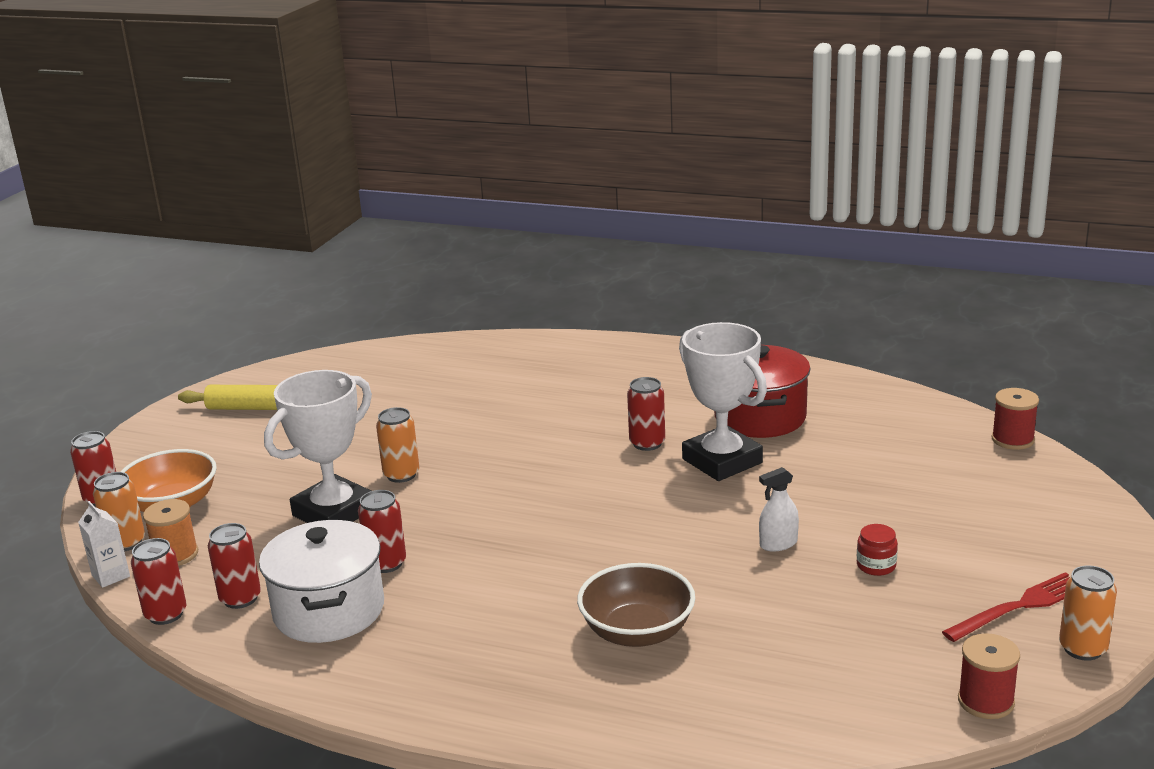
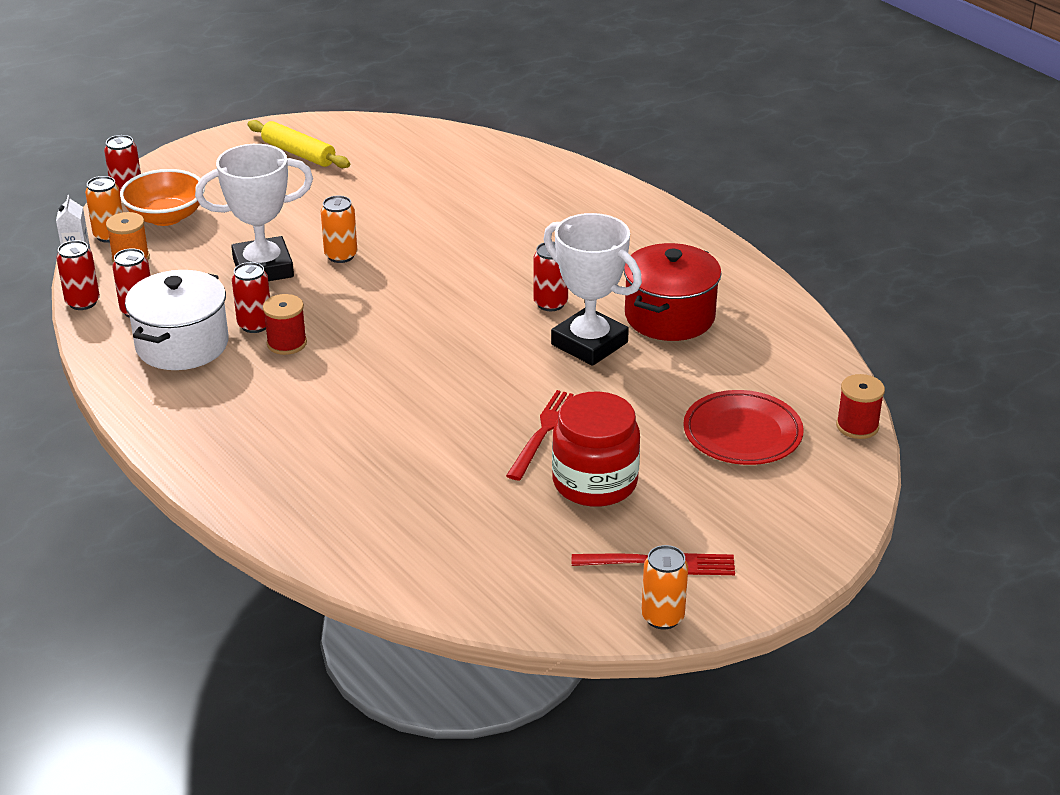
camera: 30 degrees right, 10 degrees up
(637, 632) = (361, 453): brown bowl -> none
(722, 461) = (589, 343): white trophy -> white trophy turned 45 degrees counterclockwise
(778, 544) = (544, 431): white spray bottle -> red fork
(876, 566) = (594, 482): red jar -> red jar, size x2.36
(938, 479) = (742, 433): none -> red plate
(986, 701) = (536, 618): red spool -> red spool (287, 343)

